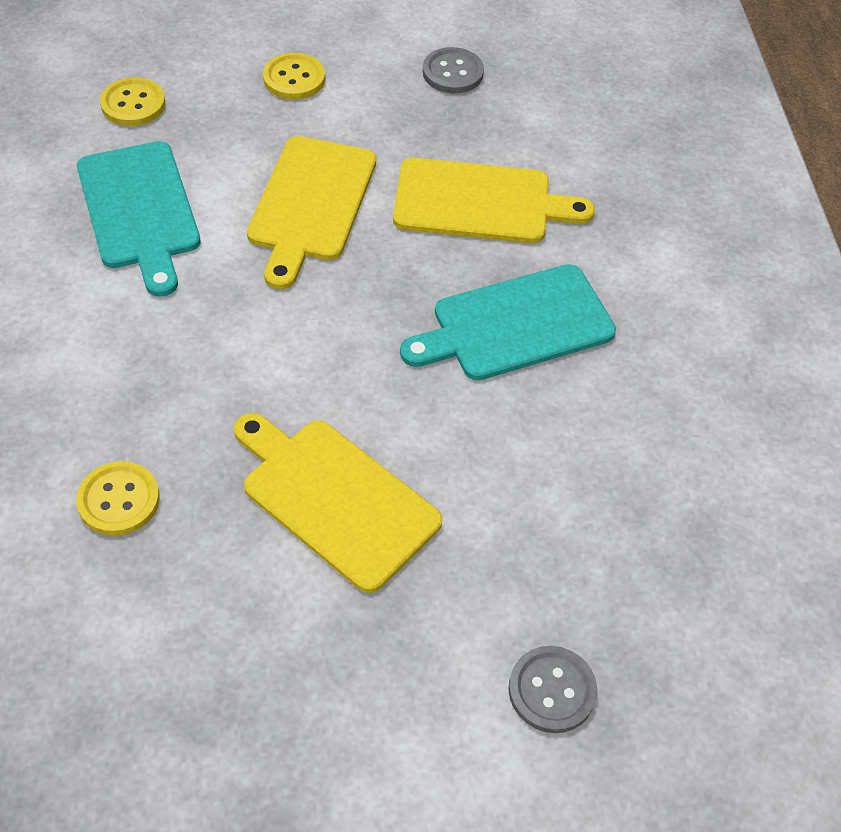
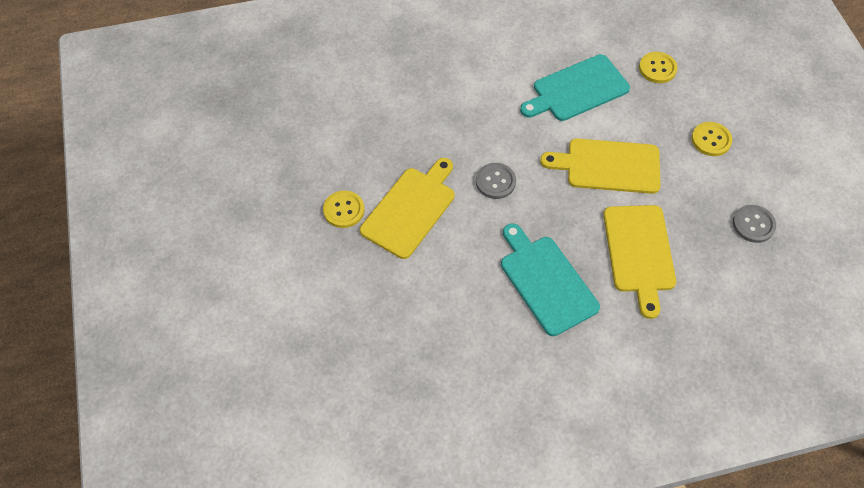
camera: 85 degrees right, 5 degrees up
(119, 500) = (394, 122): yellow button -> yellow button (344, 210)
(552, 690) = (317, 318): grey button -> grey button (495, 182)

